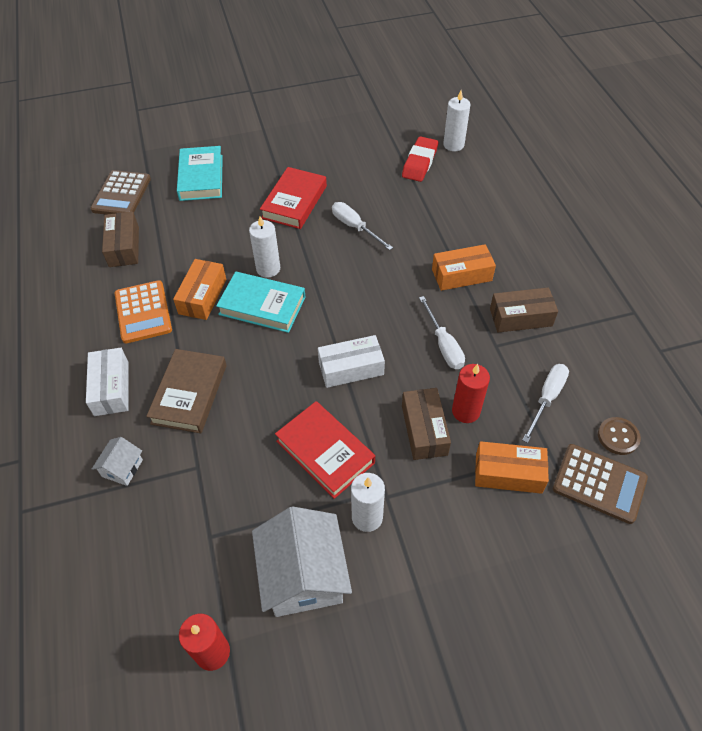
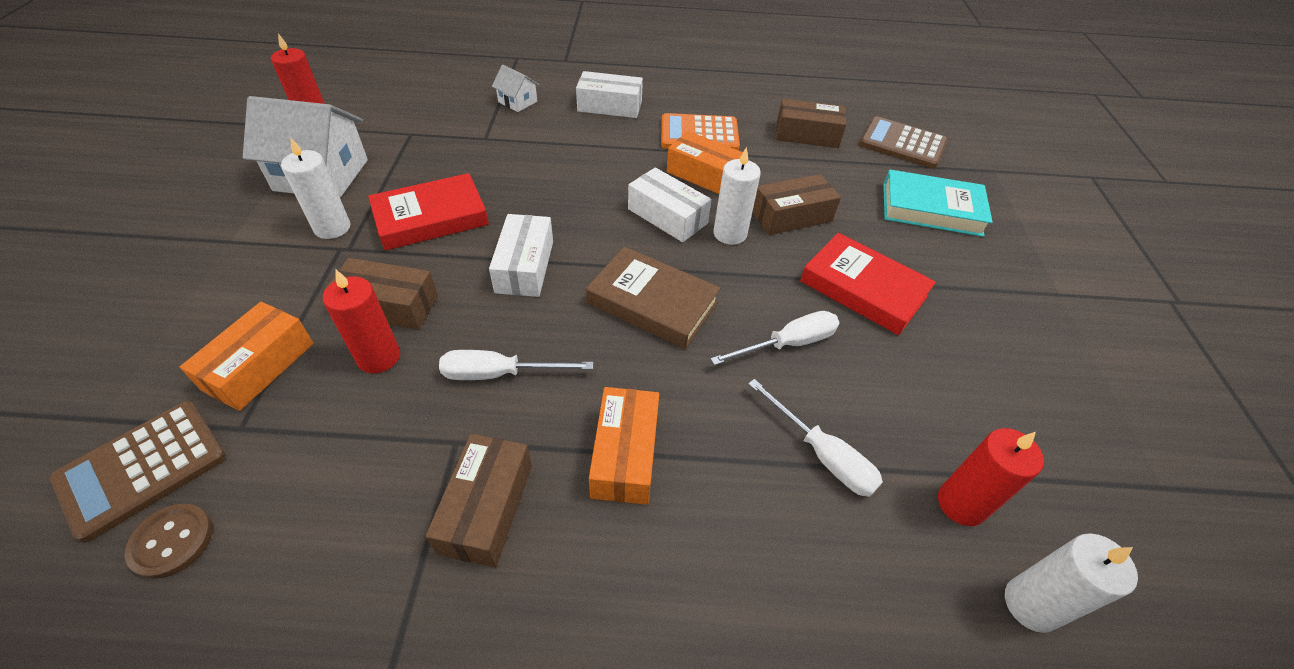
camera: 105 degrees right, 5 degrees down
(189, 394) = (572, 146): brown book -> brown book (652, 303)
(235, 241) = (791, 216): none -> brown box
(262, 305) = (667, 216): turquoise book -> white box
(419, 162) = (961, 504): red eraser -> red candle
(546, 399) = (316, 468): white screwdriver -> white screwdriver (821, 454)

